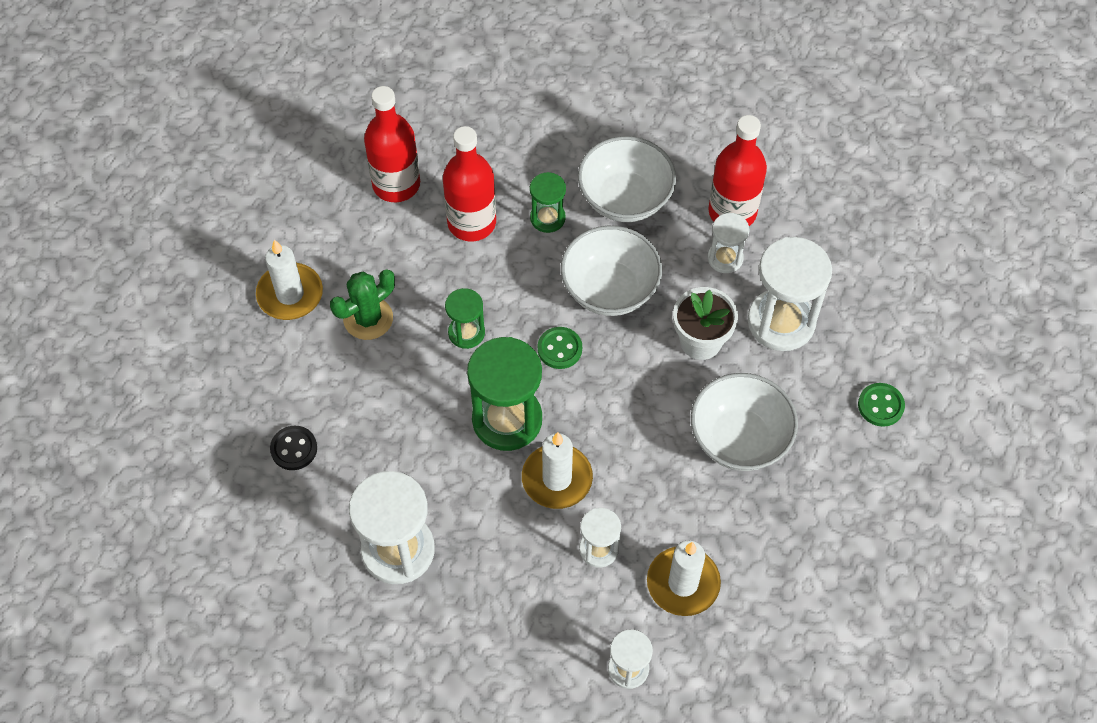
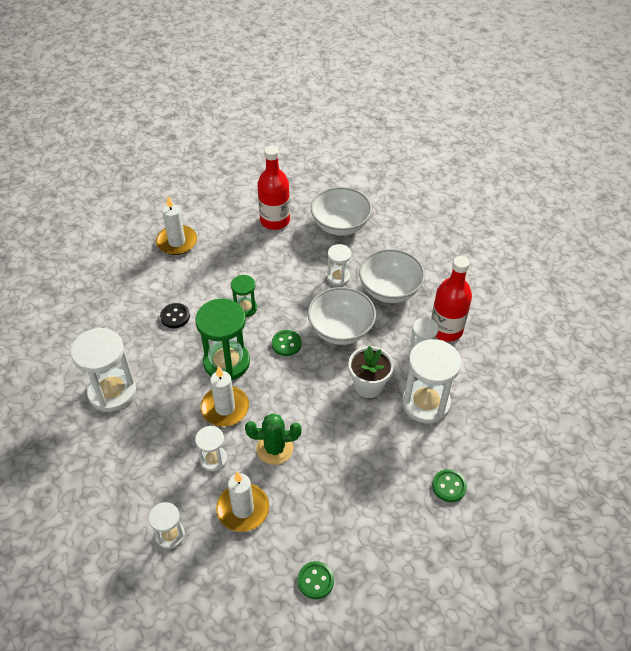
camera: 35 degrees right, 10 degrees down
(294, 449) = (110, 312): black button -> black button (175, 316)
(368, 318) = (203, 273): green cactus -> green cactus (274, 448)
(471, 223) = (296, 258): red bottle -> none
(547, 218) = (338, 277): green hourglass -> white hourglass
(739, 439) = (345, 451): white bowl -> white bowl (340, 225)
(826, 606) = (315, 581): none -> green button

